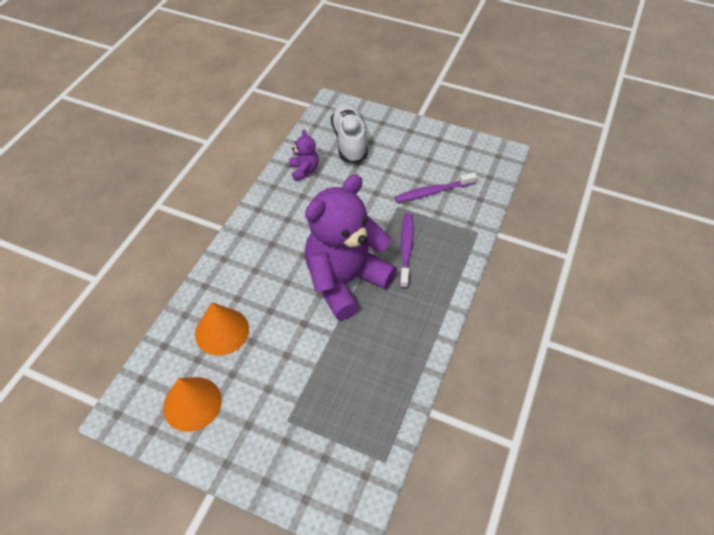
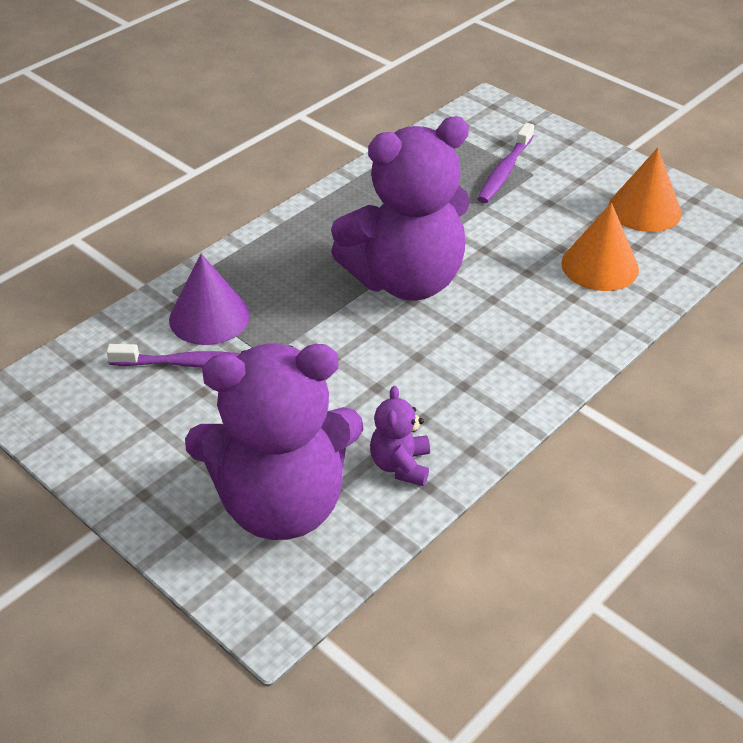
camera: 160 degrees left, 10 degrees down
(349, 141) = (281, 504): white shoe -> purple teddy bear
(406, 249) = (295, 295): purple toothbrush -> purple toothbrush (505, 170)
(444, 221) = (209, 317): none -> purple cone

